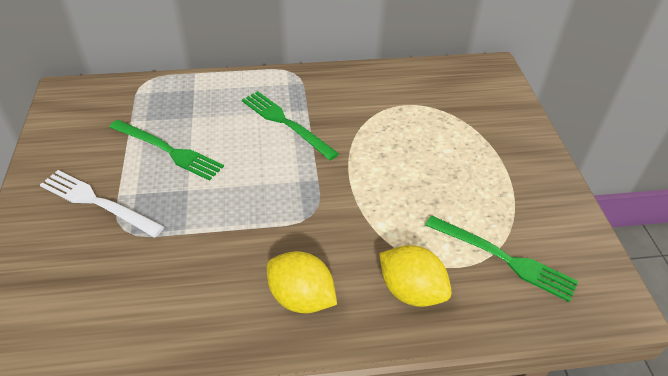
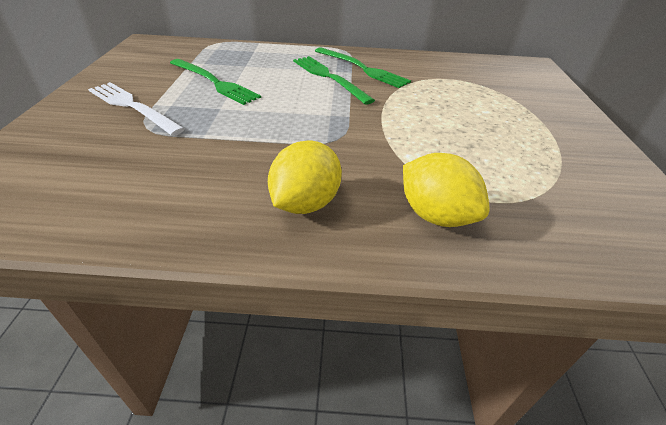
camera: 10 degrees right, 5 degrees down
(301, 298) = (305, 203): yellow lemon -> yellow lemon turned 75 degrees clockwise
(503, 258) = (550, 201): green fork -> green fork (362, 68)

